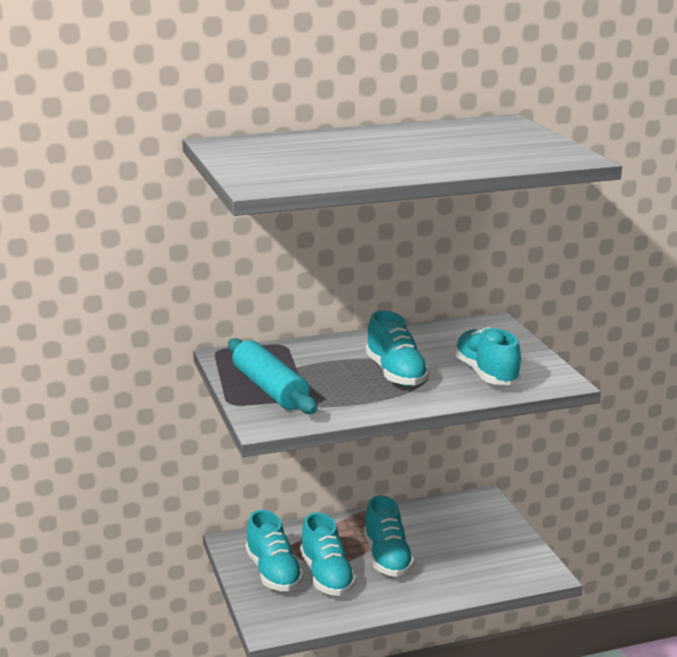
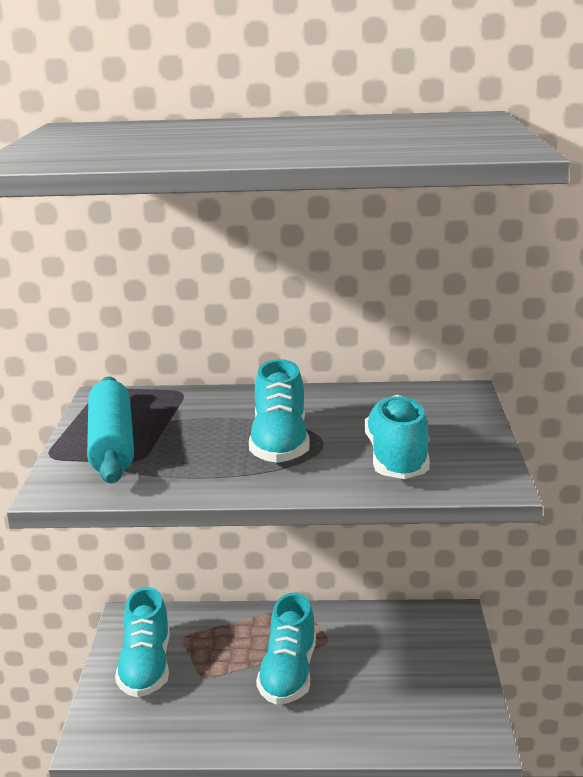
camera: 20 degrees right, 0 degrees up
(326, 576) = (202, 685): turquoise shoe -> none

